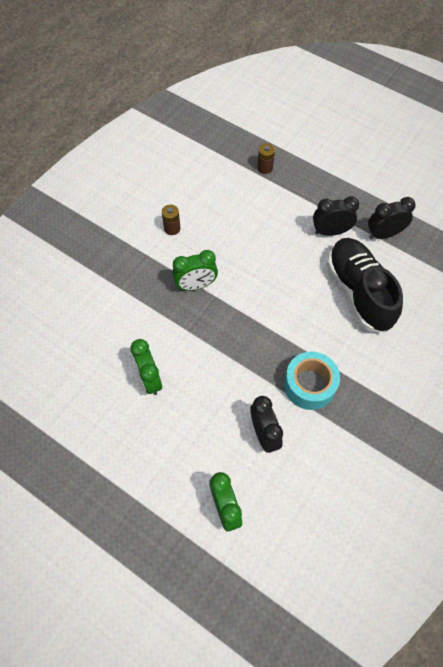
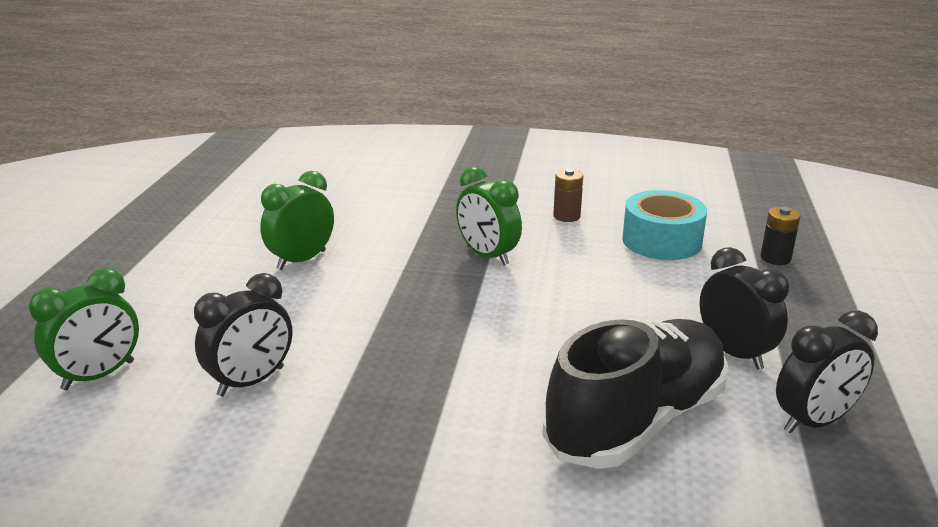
camera: 65 degrees right, 35 degrees down
(265, 168) = (775, 258): brown battery -> black battery
(309, 385) = (377, 408): turquoise tape -> turquoise tape (661, 241)
(384, 234) = (814, 421): black clock -> black clock turned 105 degrees clockwise

